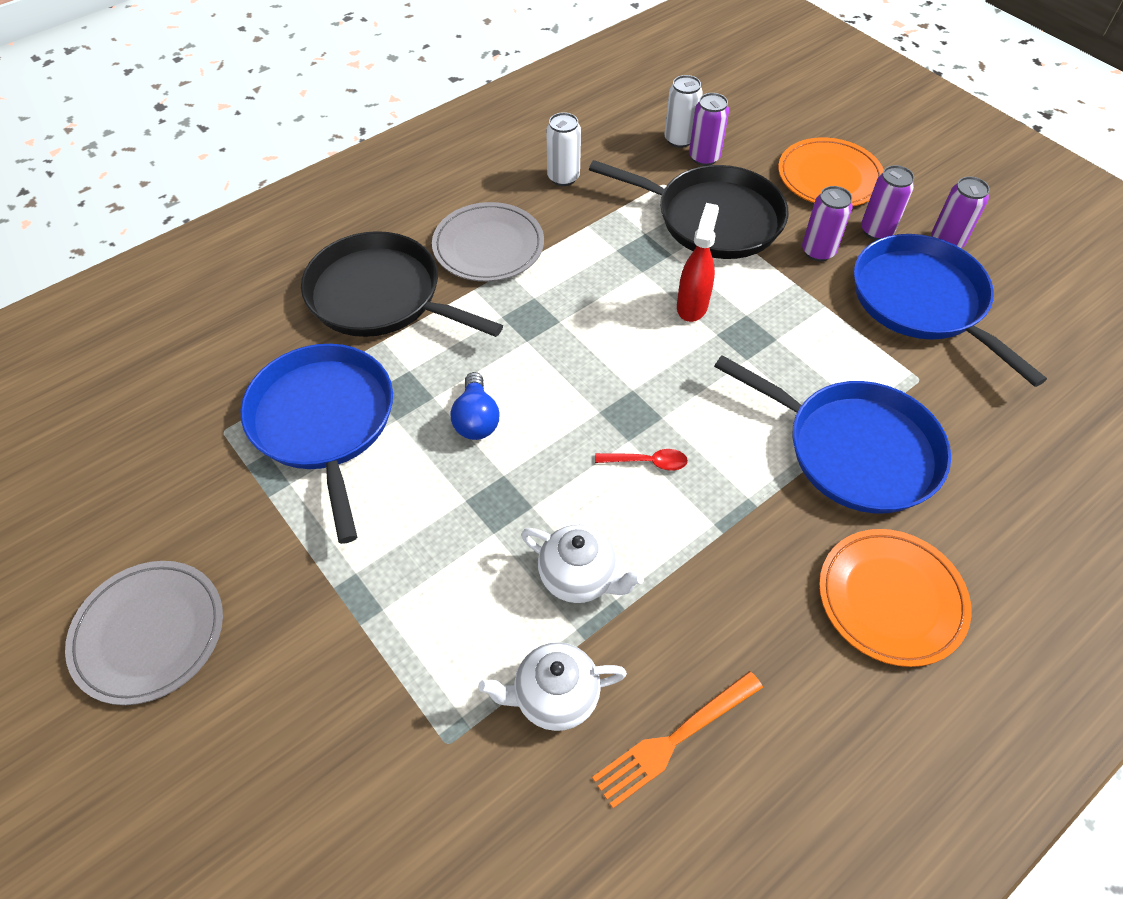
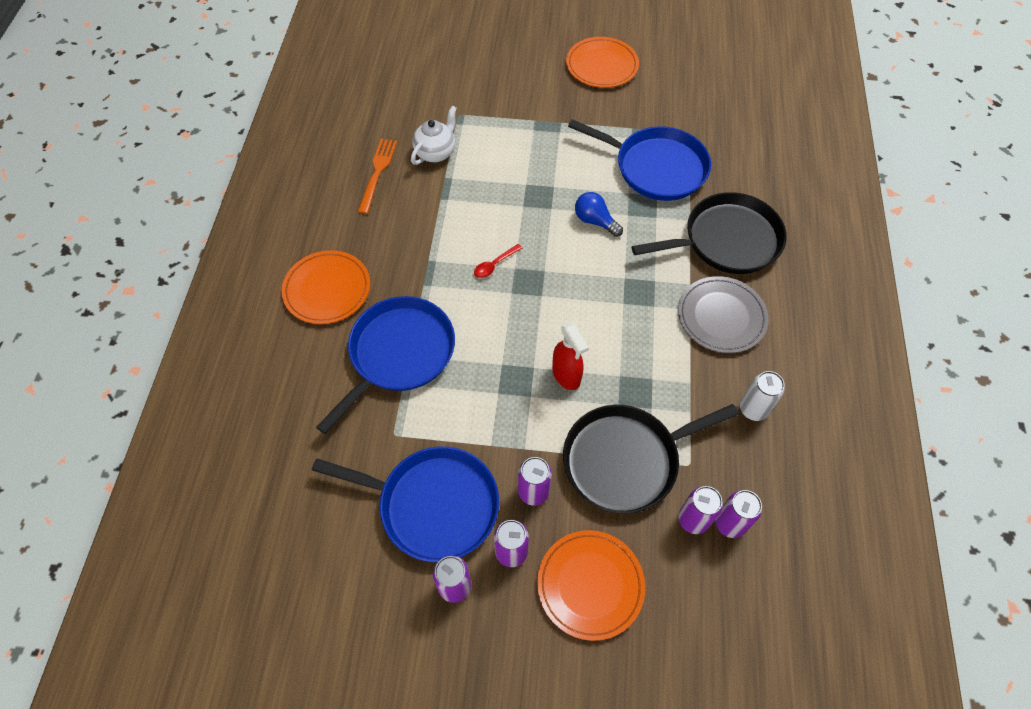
camera: 135 degrees right, 5 degrees up
(149, 633) = (602, 65): grey plate -> orange plate
(579, 578) = (471, 195): white teapot -> none
(679, 139) = (730, 523): white can -> purple can
(854, 449) = (399, 354): blue pan -> blue pan turned 135 degrees clockwise

